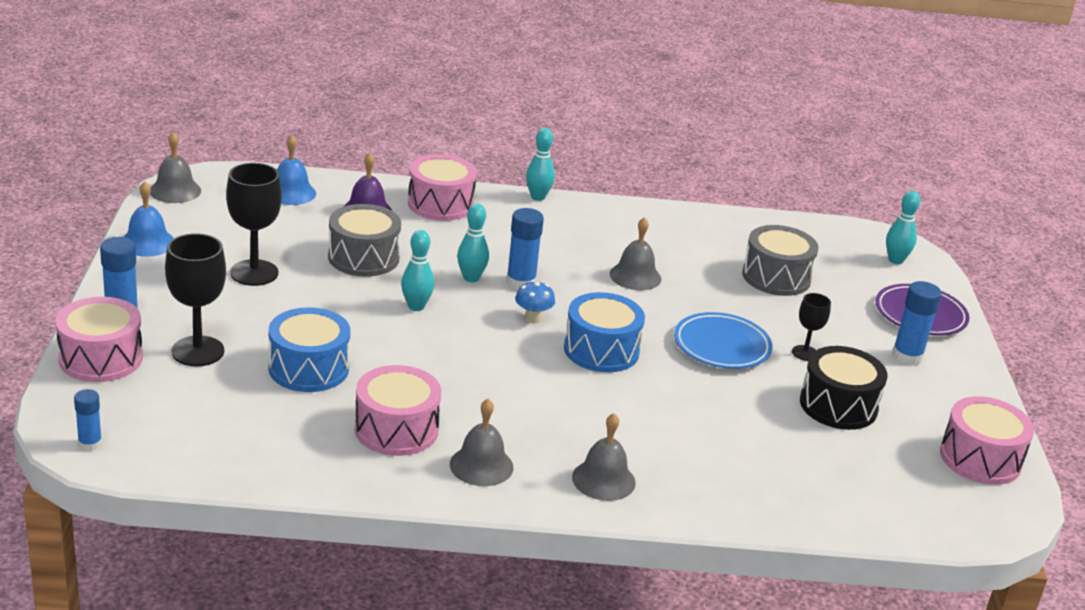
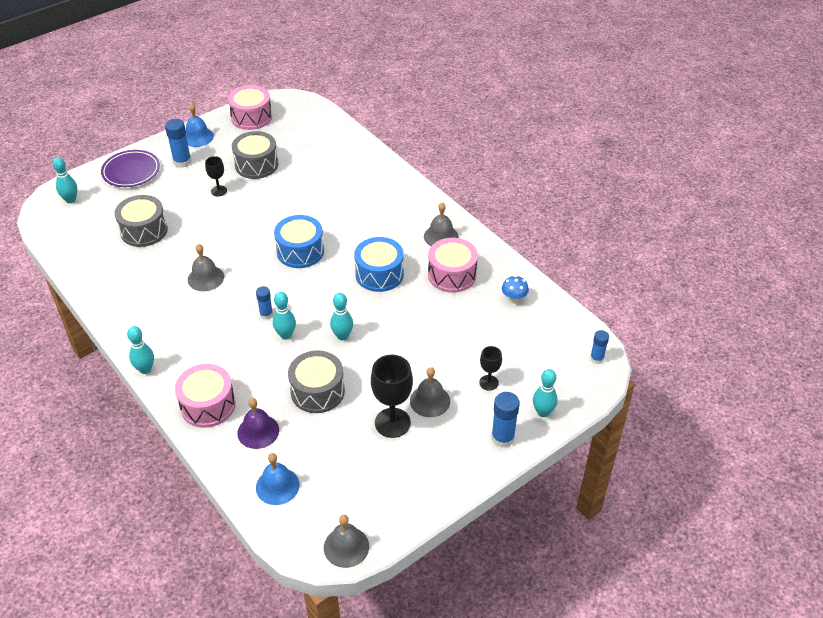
camera: 125 degrees left, 15 degrees up
(101, 358) = (543, 412): pink drum -> turquoise bowling pin
(147, 242) = (423, 498): blue bell -> blue bell (198, 137)
(198, 351) = (488, 382): black goblet -> black goblet, size x0.55
(308, 368) = (447, 334): blue drum -> blue drum (379, 274)
(521, 282) = (266, 314): blue glue stick -> blue glue stick, size x0.63
(533, 318) = (299, 289): blue mushroom -> blue mushroom (514, 299)
(603, 480) = (403, 200): grey bell -> grey bell (430, 401)
(722, 346) = (245, 217): blue plate -> none
(838, 405) = (256, 165): black drum -> grey drum

